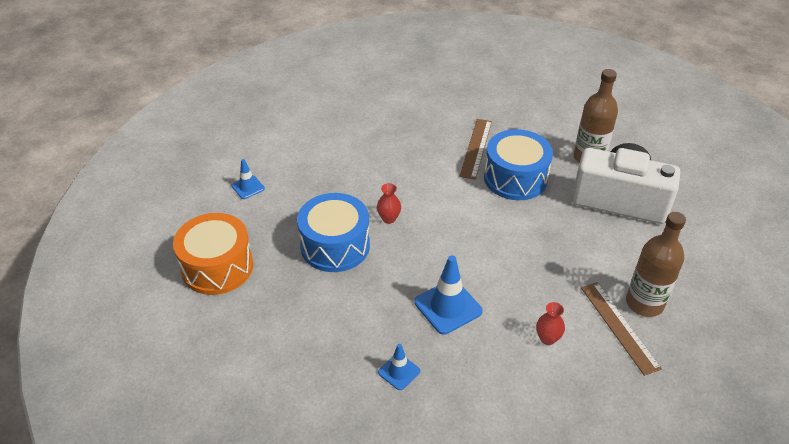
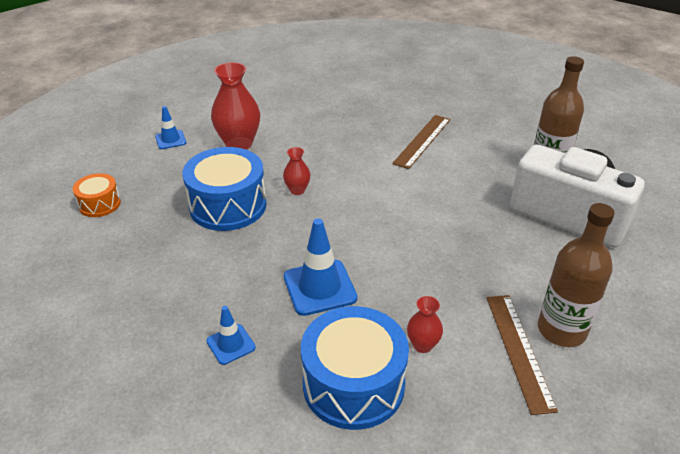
camera: 15 degrees right, 5 degrees down
(217, 267) = (99, 204): orange drum -> orange drum, size x0.53
(314, 180) = (239, 144): none -> red vase
(515, 178) = (454, 175): blue drum -> blue drum (353, 384)

